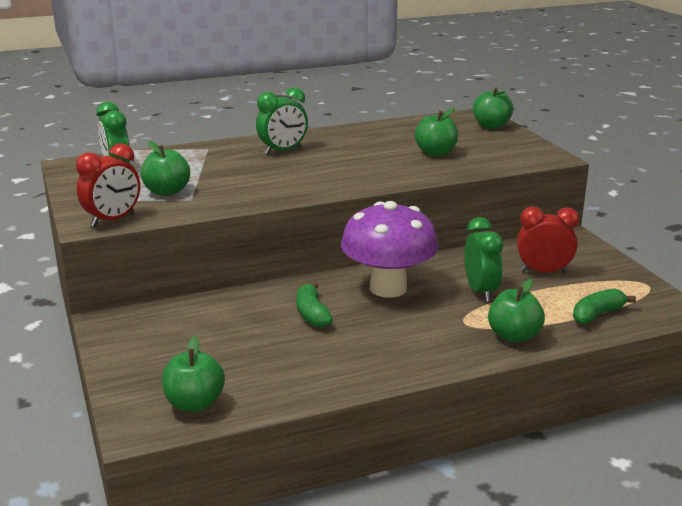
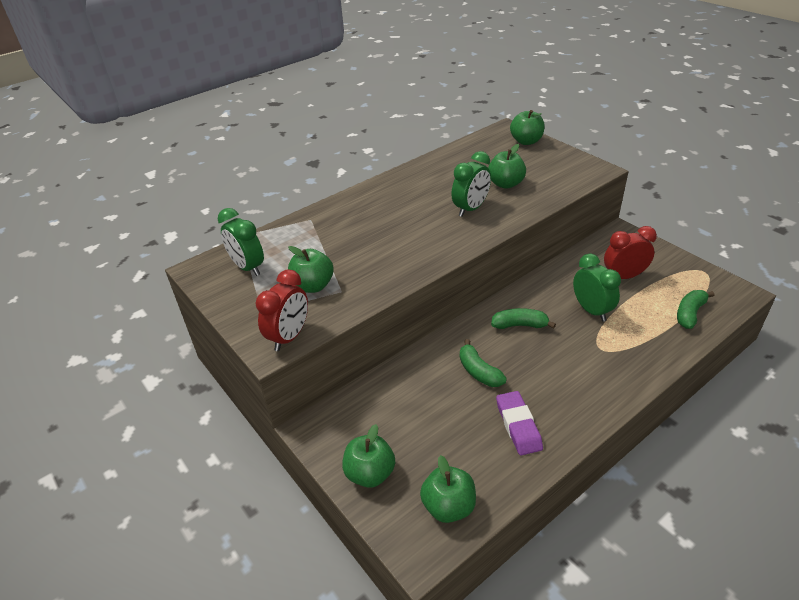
camera: 15 degrees left, 15 degrees up
(283, 151) = (378, 209): green clock -> green clock (471, 209)
(319, 361) = (518, 425): none -> purple eraser
(388, 288) = (520, 325): purple mushroom -> green banana
(513, 336) = (645, 354): green apple -> green apple (370, 473)

